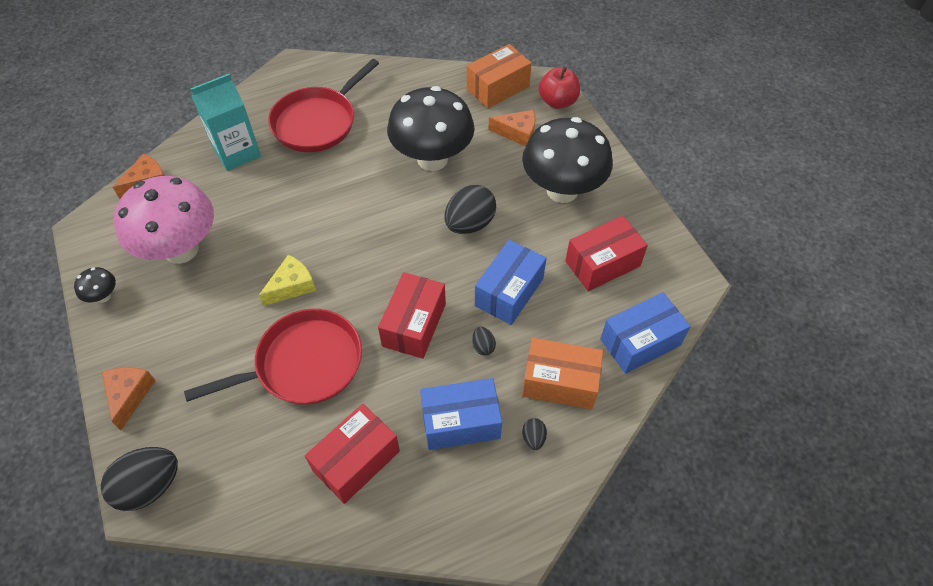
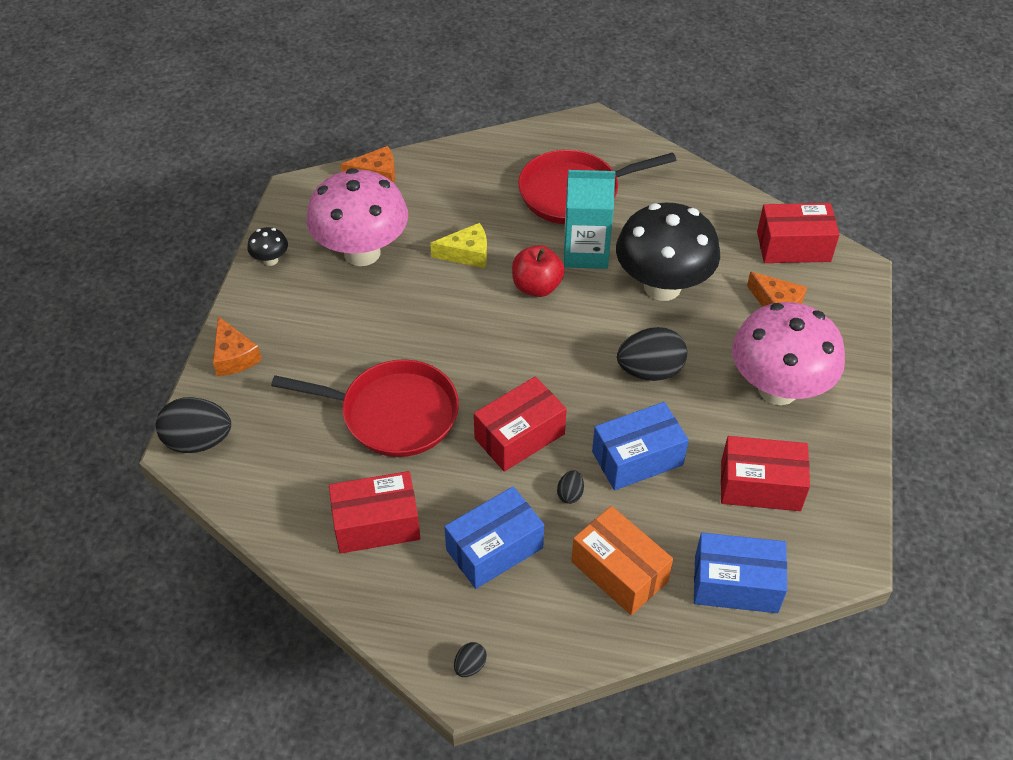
camera: 35 degrees right, 5 degrees down
(129, 395) = (234, 356): orange cheese -> orange cheese turned 120 degrees clockwise
(237, 152) = (475, 186): turquoise carton -> turquoise carton (585, 252)
(292, 286) = (434, 338): yellow cheese -> yellow cheese (467, 254)
(460, 422) = (494, 549): blue box -> blue box turned 60 degrees counterclockwise
(498, 88) = (793, 246): orange box -> red box
(533, 438) = (551, 605): black egg -> black egg (470, 666)
(557, 102) = (851, 293): red apple -> red apple (537, 287)
(562, 190) = (777, 389): black mushroom -> pink mushroom

